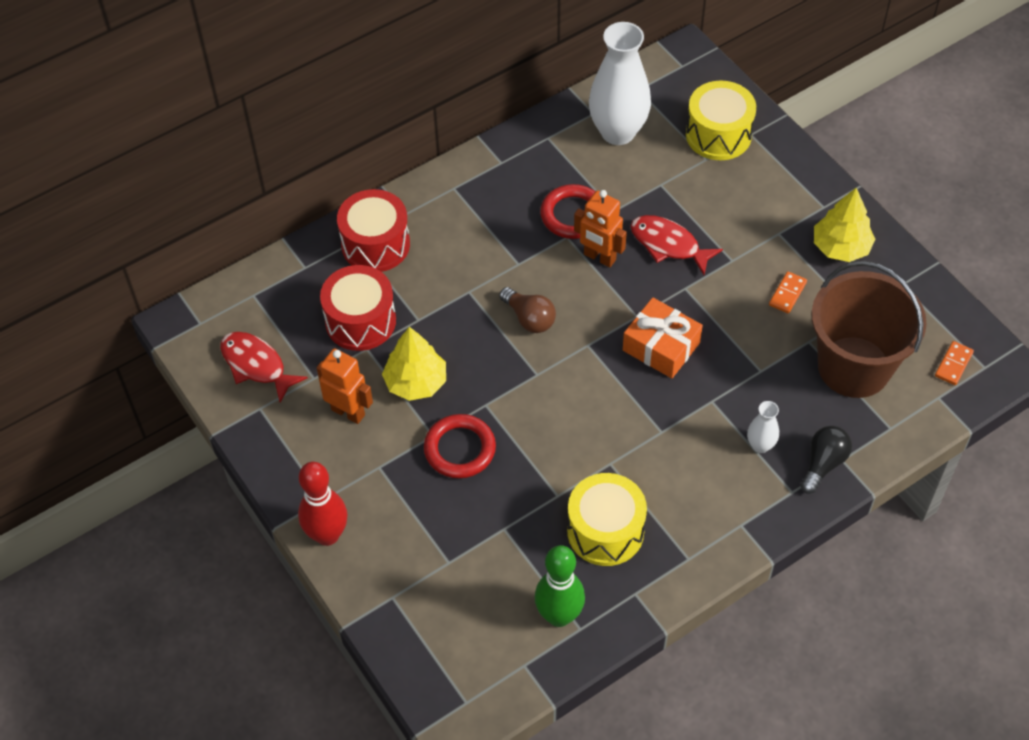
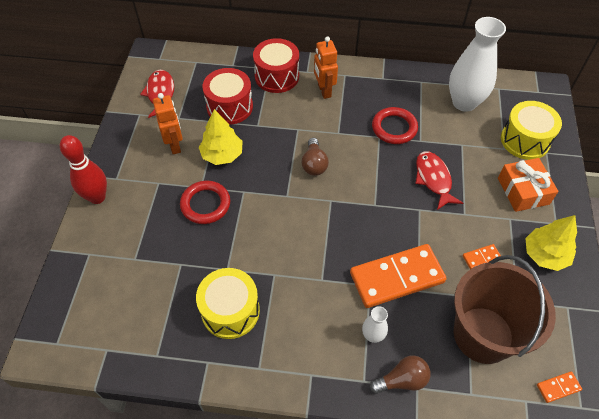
camera: 40 degrees right, 0 degrees up
(559, 615) = (154, 338): green bowling pin -> none
(599, 257) = (386, 159): orange robot -> orange robot (324, 91)
(661, 346) = (371, 231): orange gift -> orange gift (523, 191)
(729, 373) = (396, 277): none -> orange domino
(823, 464) = (402, 380): black light bulb -> brown light bulb

